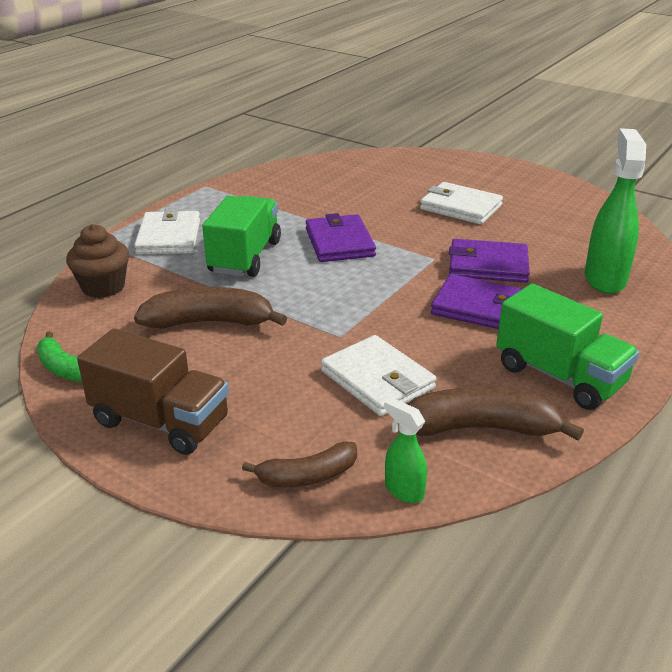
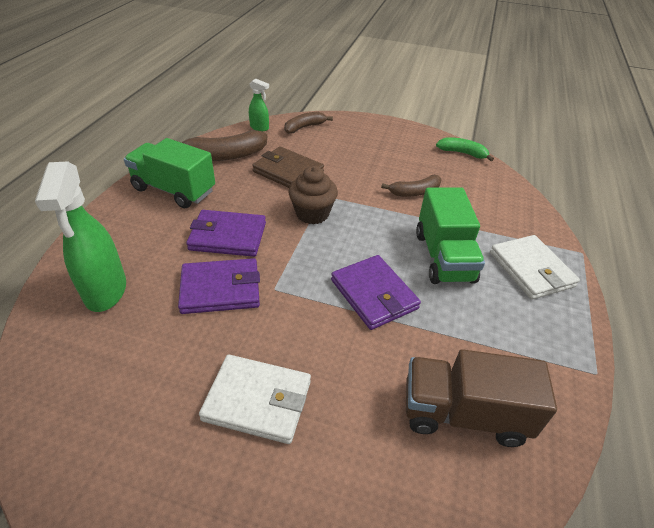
camera: 160 degrees right, 10 degrees up
(103, 287) = (514, 207): brown cupcake -> brown cupcake (312, 214)
(161, 421) = (388, 138): brown truck -> brown truck (463, 413)
(209, 322) = (414, 192): brown banana -> brown banana, size x0.63
(377, 380) = (288, 172): white wallet -> brown wallet

